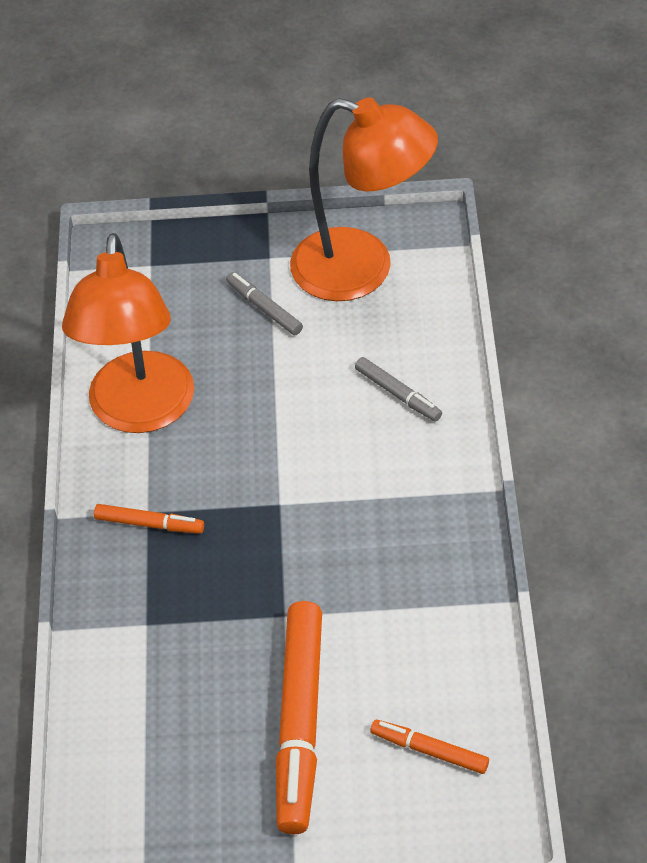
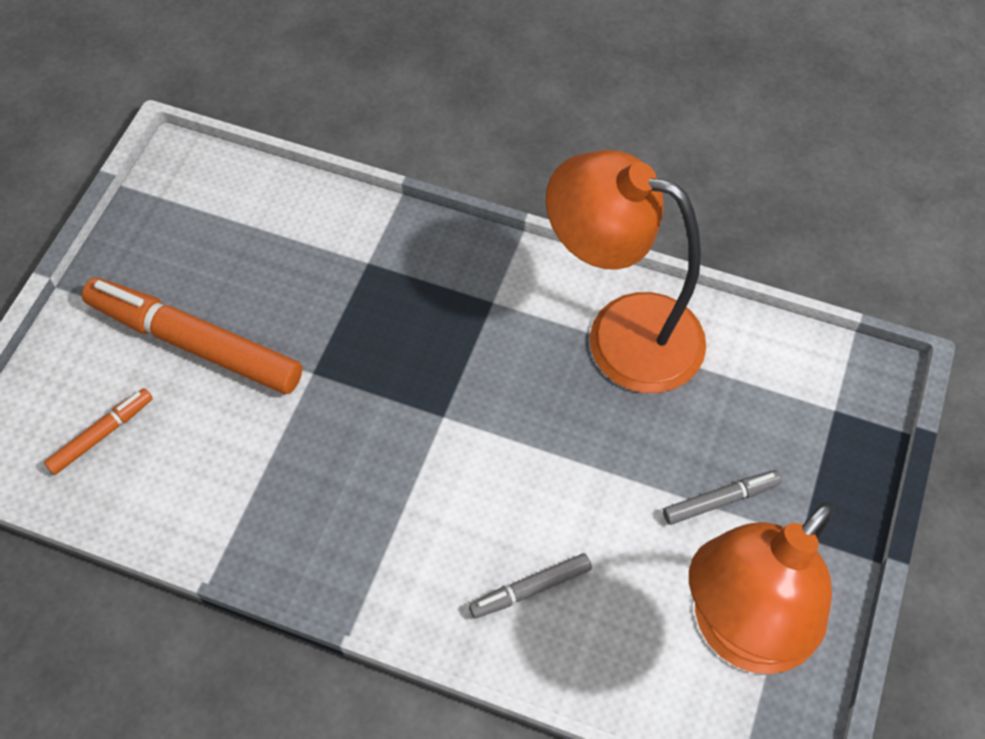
camera: 110 degrees right, 10 degrees up
(149, 524) = (477, 298): orange marker -> none

